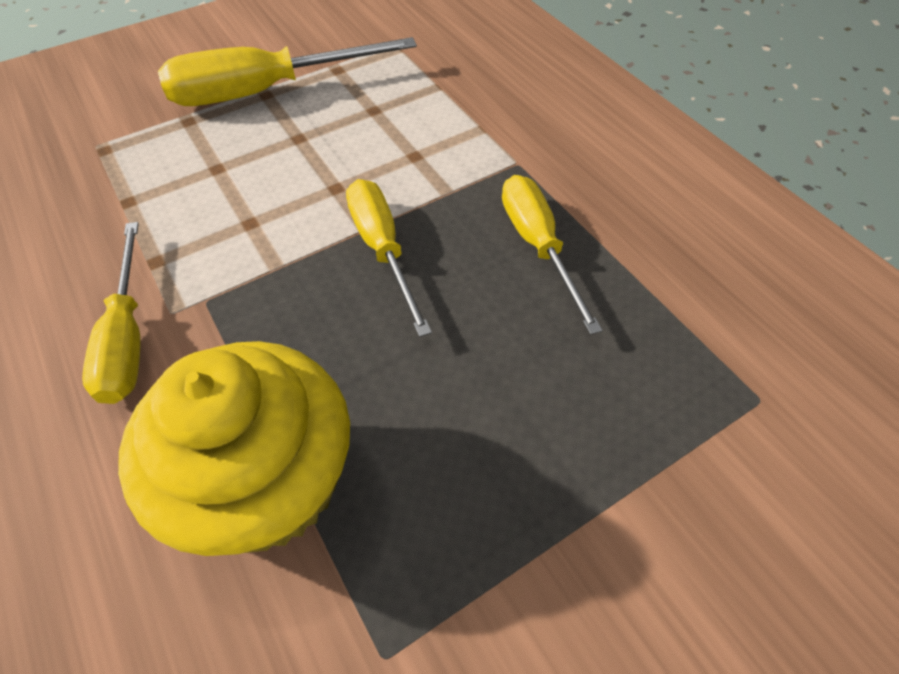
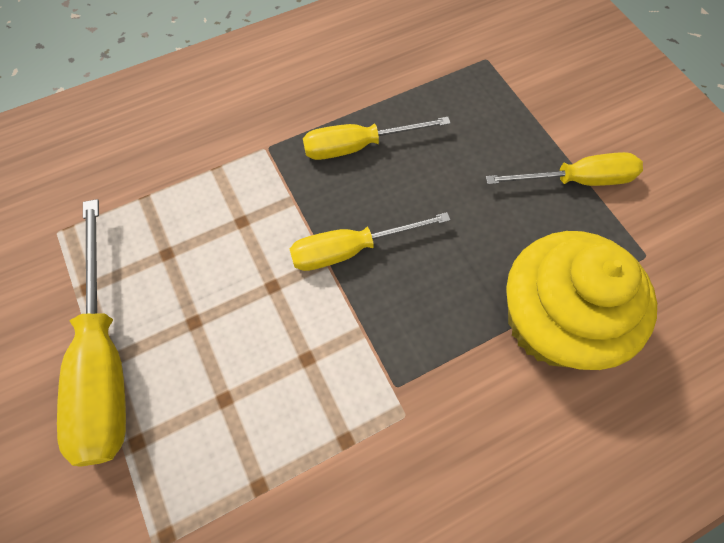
camera: 85 degrees left, 10 degrees up
(128, 337) = (430, 448): yellow screwdriver -> yellow screwdriver (576, 180)

